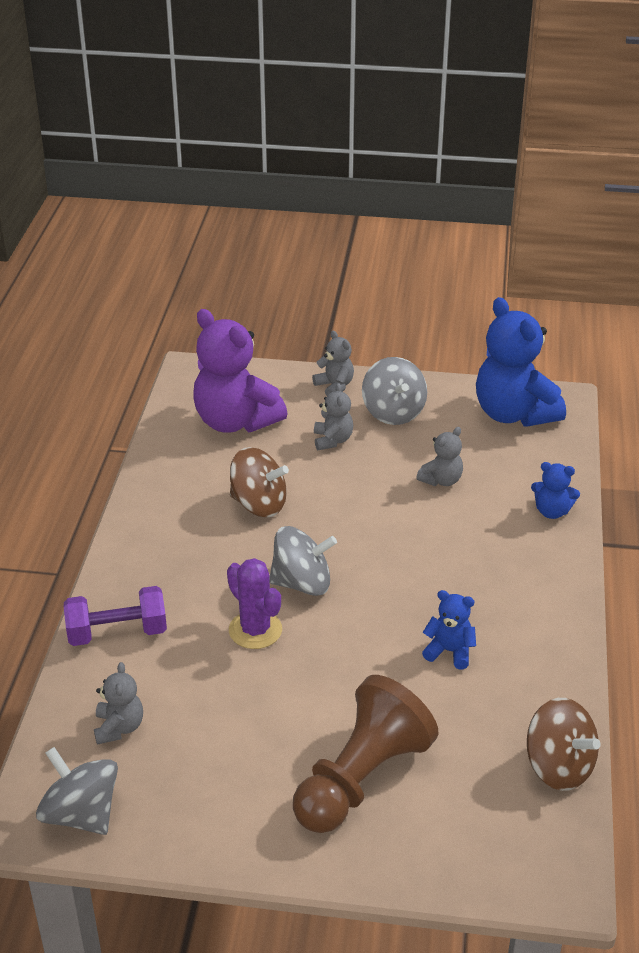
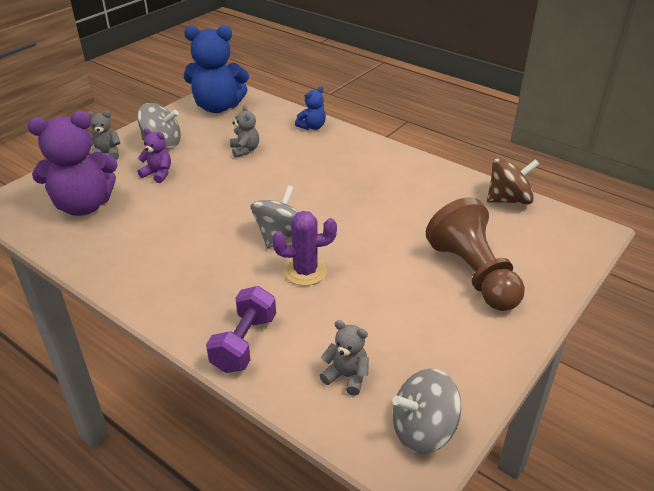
camera: 60 degrees left, 0 degrees up
(259, 504) = (183, 226): brown spinning top -> none
(332, 440) = (158, 174): grey teddy bear -> purple teddy bear
(449, 651) = (392, 202): blue teddy bear -> none

